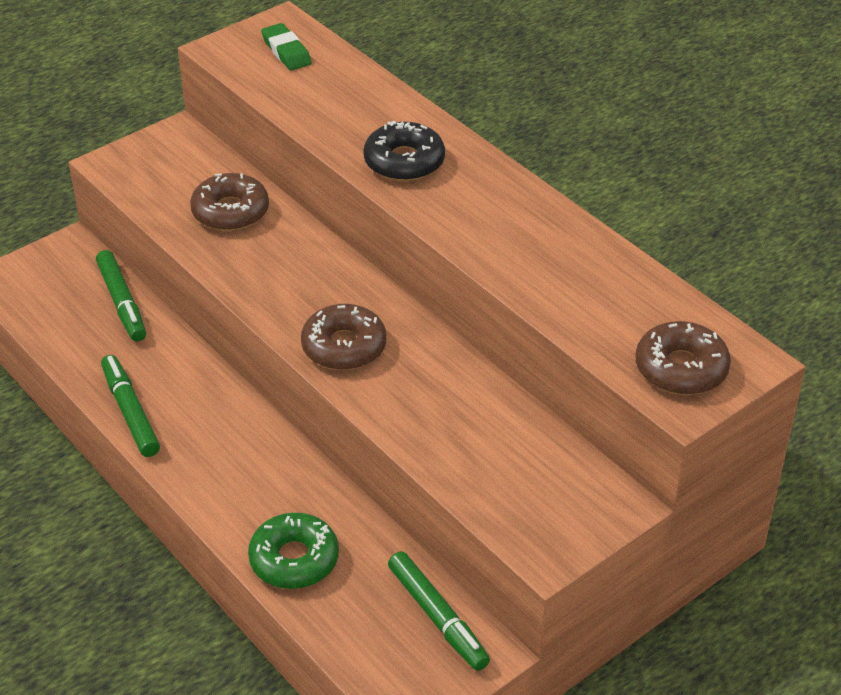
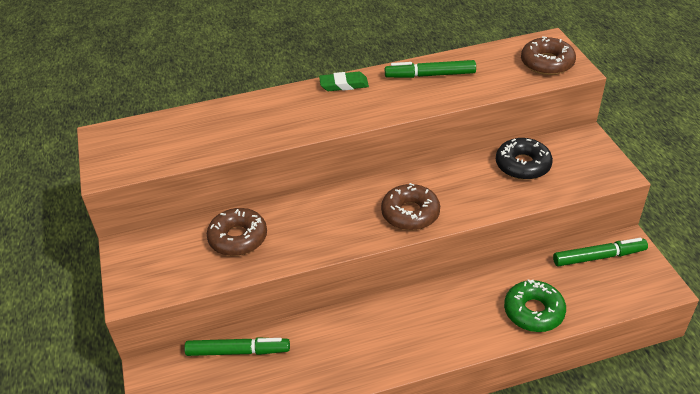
camera: 65 degrees left, 0 degrees up
(130, 412) = (359, 371): green marker -> green marker (430, 75)
(286, 51) = (139, 140): green eraser -> green eraser (344, 85)
(404, 161) = (305, 116): black donut -> black donut (522, 165)

